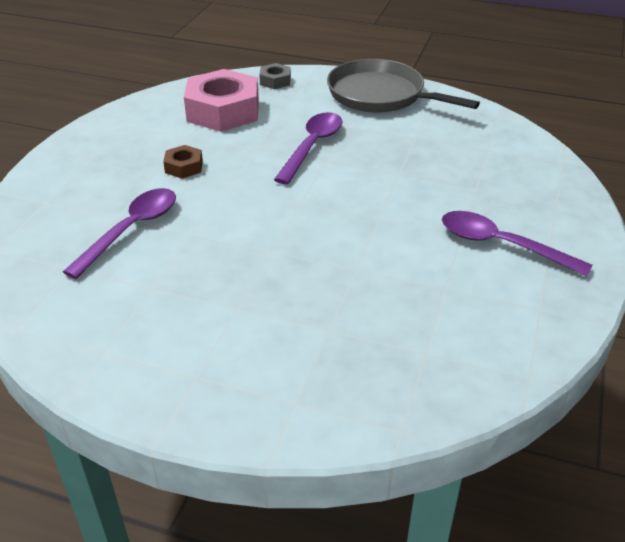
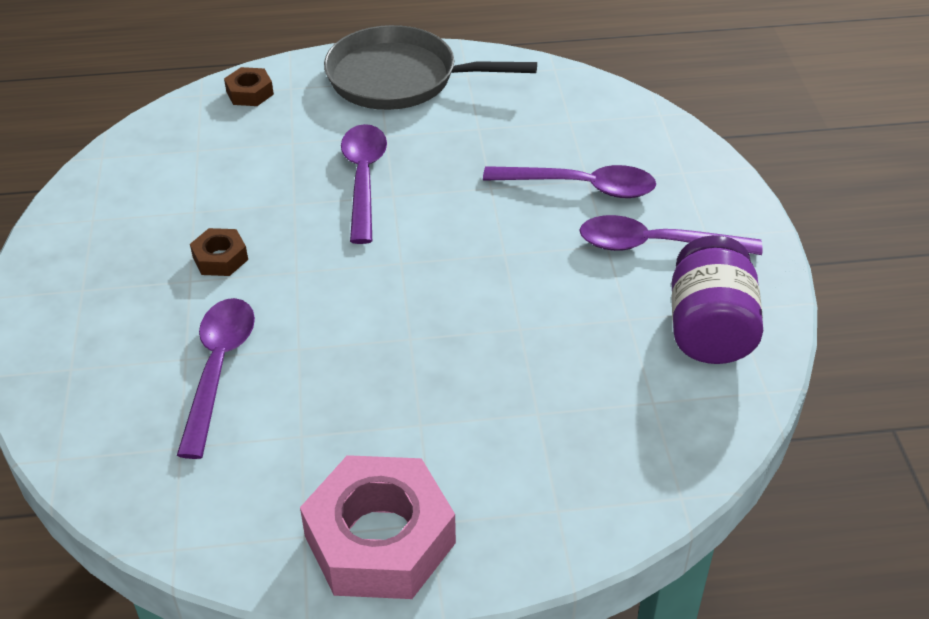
camera: 25 degrees left, 5 degrees up
(223, 111) = (212, 159): pink nut -> pink nut (380, 539)
(275, 81) = (250, 93): grey nut -> brown nut
(467, 191) = (581, 187): none -> purple spoon
(508, 316) = (709, 329): none -> purple jar

